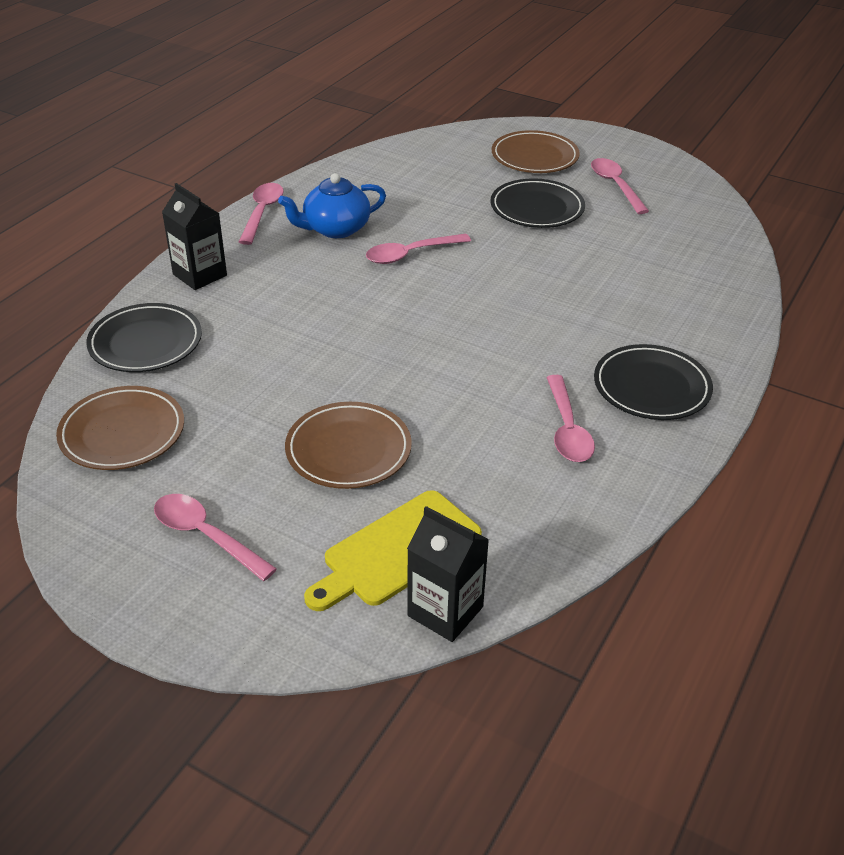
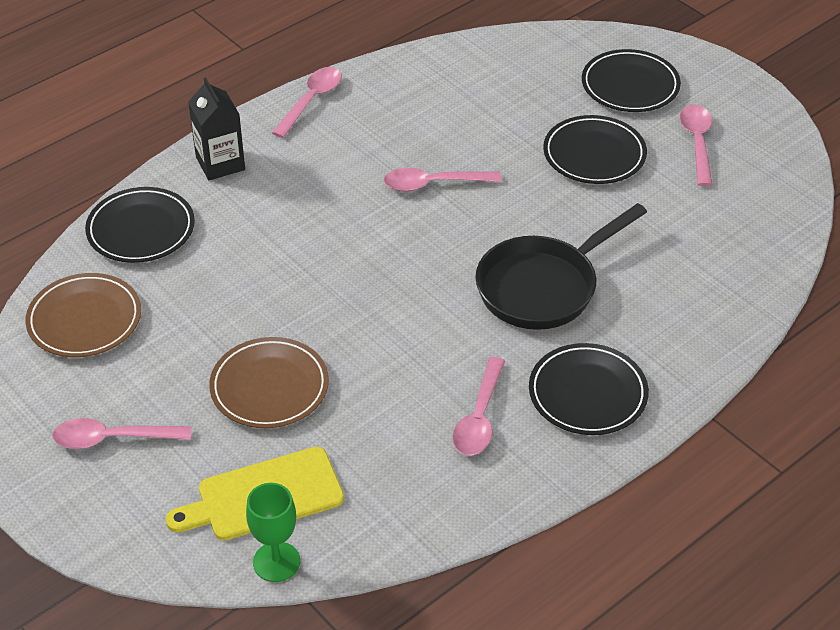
camera: 20 degrees right, 5 degrees up
(206, 536) = (113, 438): pink spoon -> pink spoon turned 60 degrees counterclockwise
(335, 229) = (374, 136): blue teapot -> none
(445, 611) = (276, 562): black carton -> green goblet
(534, 157) = (630, 85): brown plate -> black plate
(557, 312) = (543, 287): none -> black pan

